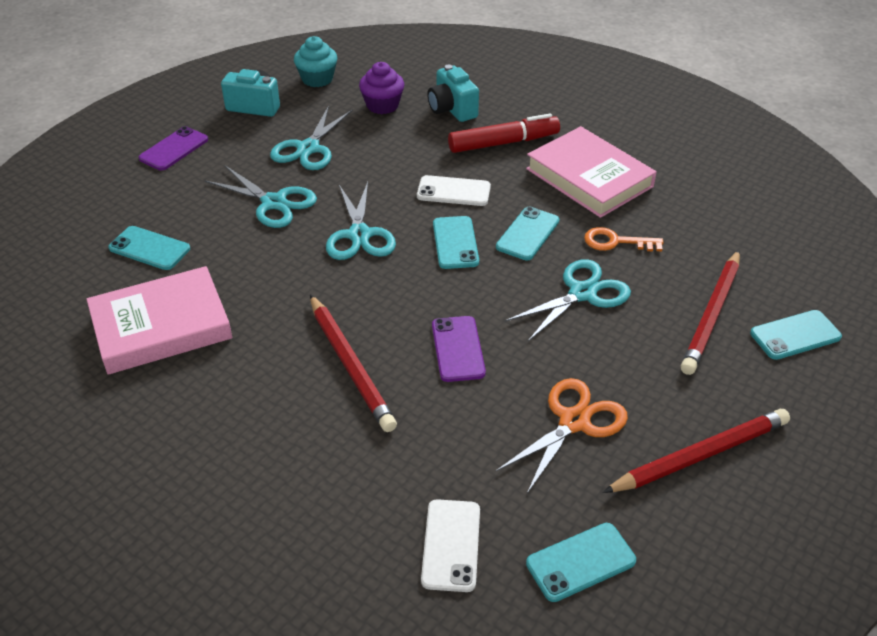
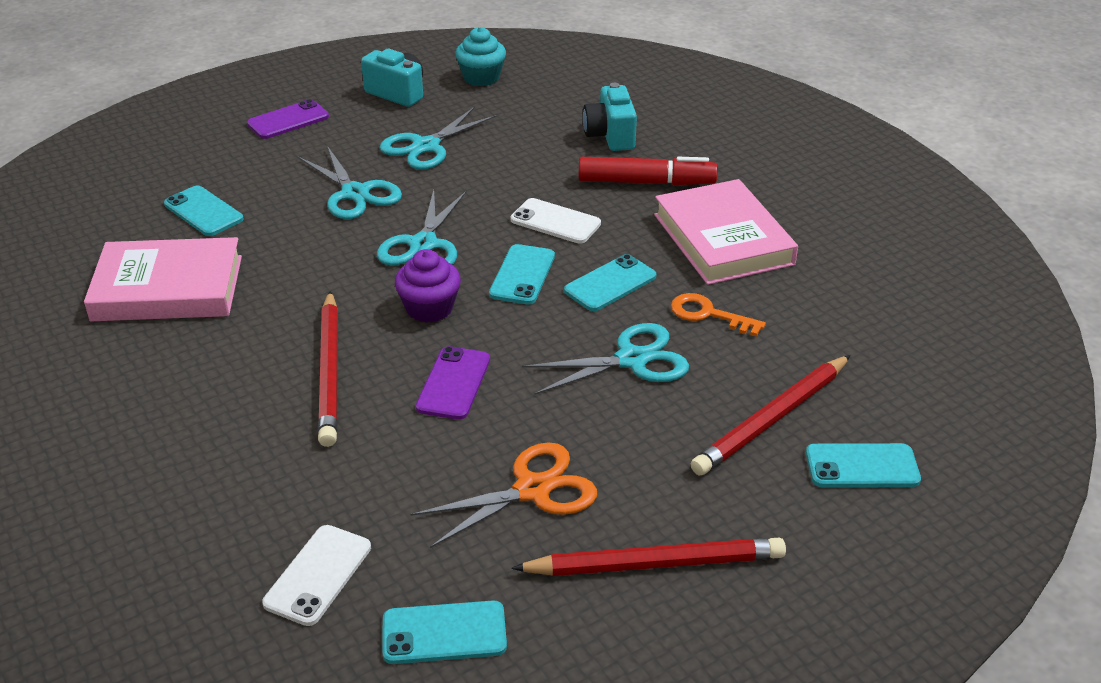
camera: 20 degrees right, 5 degrees down
(382, 105) = (535, 117): purple cupcake -> purple cupcake (429, 308)

